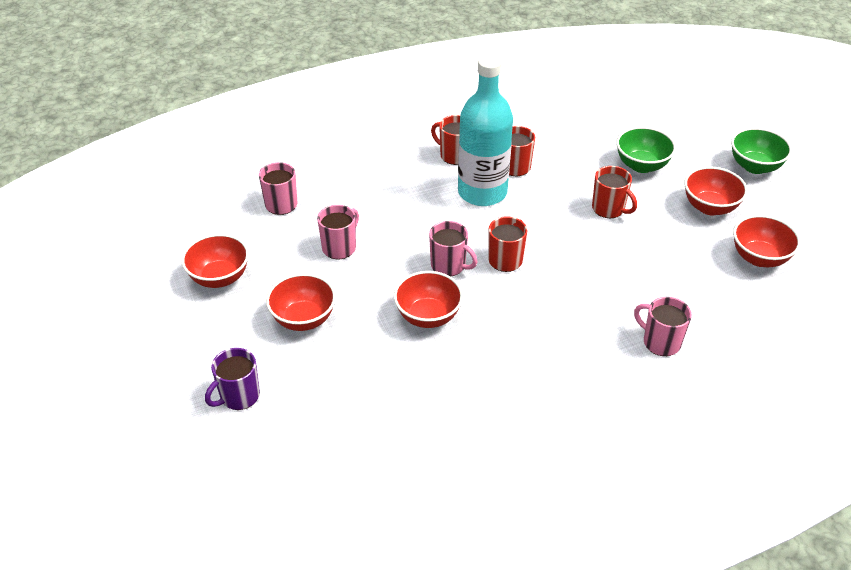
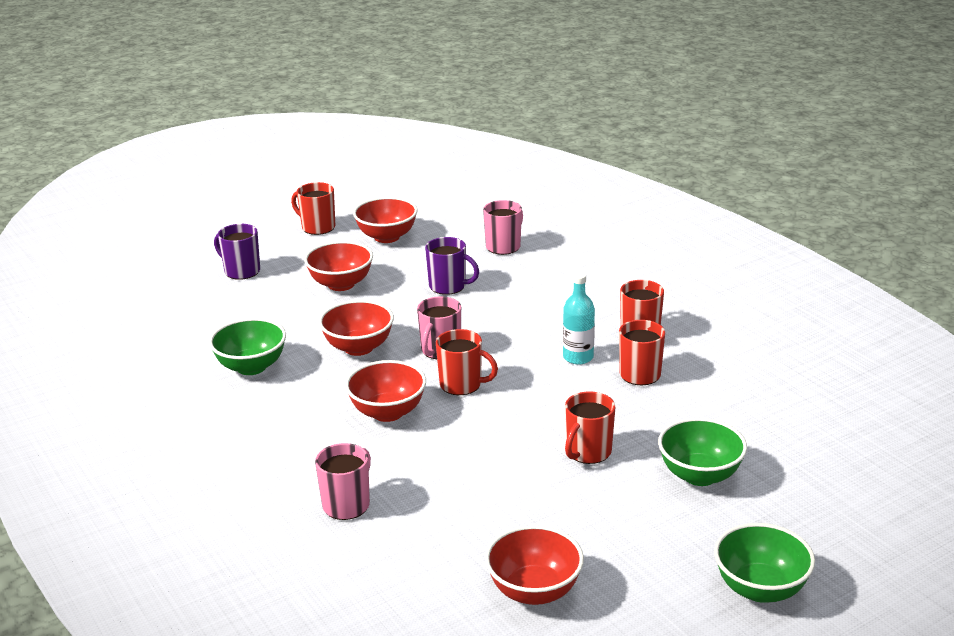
camera: 80 degrees right, 15 degrees down
(167, 328) = (317, 227): none -> red mug
(340, 247) = (448, 286): pink mug -> purple mug
(439, 394) = (251, 367): none -> green bowl
(482, 192) = (578, 357): turquoise bottle -> turquoise bottle, size x0.49
(710, 207) = (632, 541): red bowl -> red bowl (388, 412)

